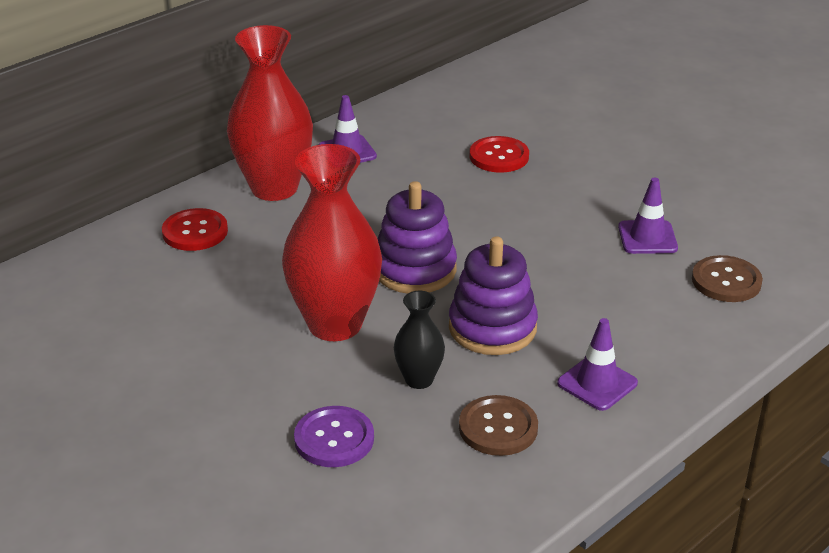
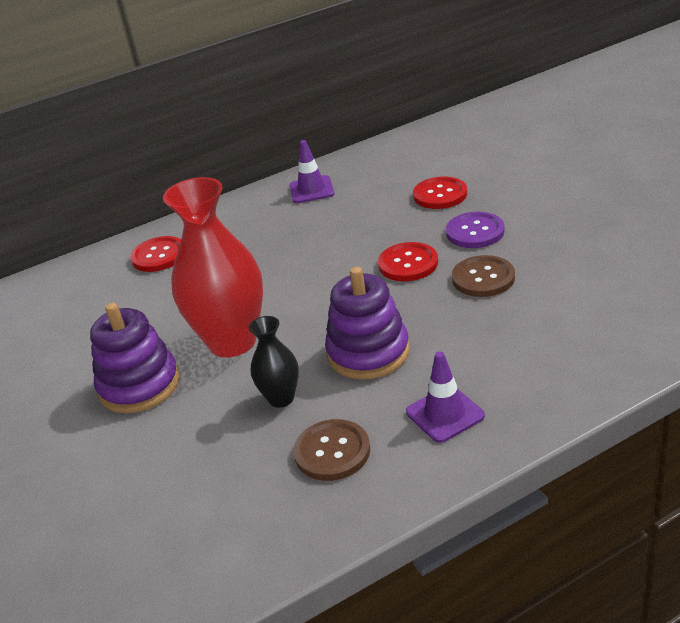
camera: 20 degrees right, 0 degrees up
(274, 188) = (238, 220): red vase -> none
(334, 439) = (182, 450): purple button -> purple button (475, 232)
(415, 270) = (322, 295): purple stacking toy -> purple stacking toy (139, 385)
(495, 233) = (408, 264): none -> red button
(647, 238) = (550, 272): purple traffic cone -> none
(726, 281) = (614, 318): brown button -> brown button (483, 278)

